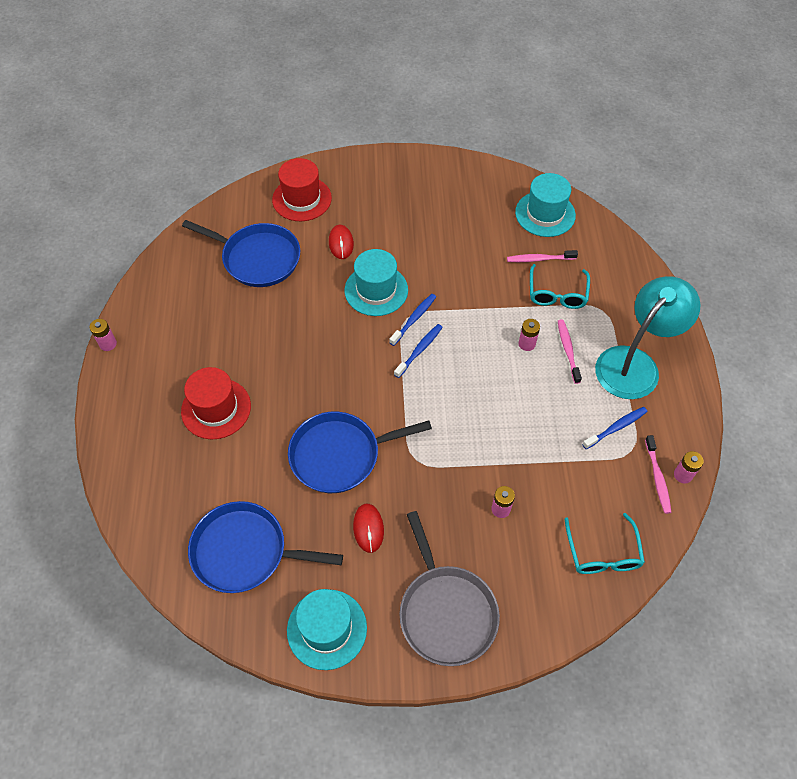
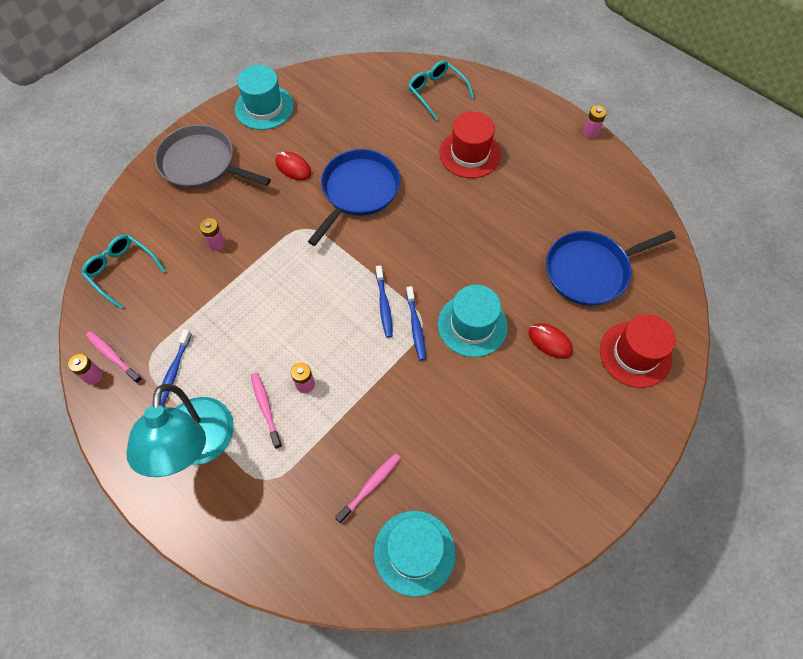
camera: 135 degrees right, 5 degrees up
(244, 551) = (353, 104): blue pan -> none
(557, 294) = (321, 460): turquoise glasses -> turquoise glasses (436, 92)
(567, 350) = (265, 408): pink toothbrush -> pink toothbrush turned 150 degrees counterclockwise

